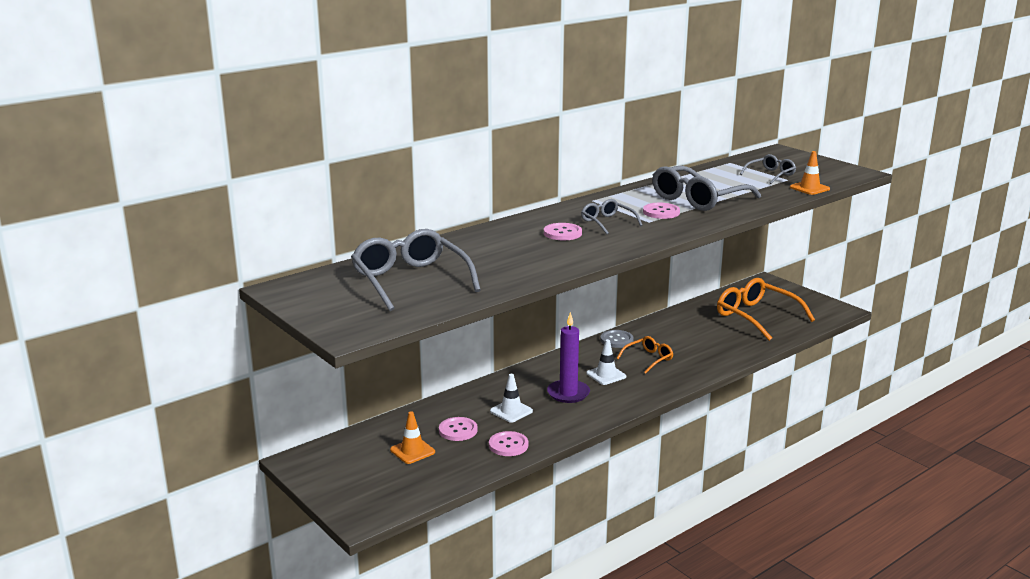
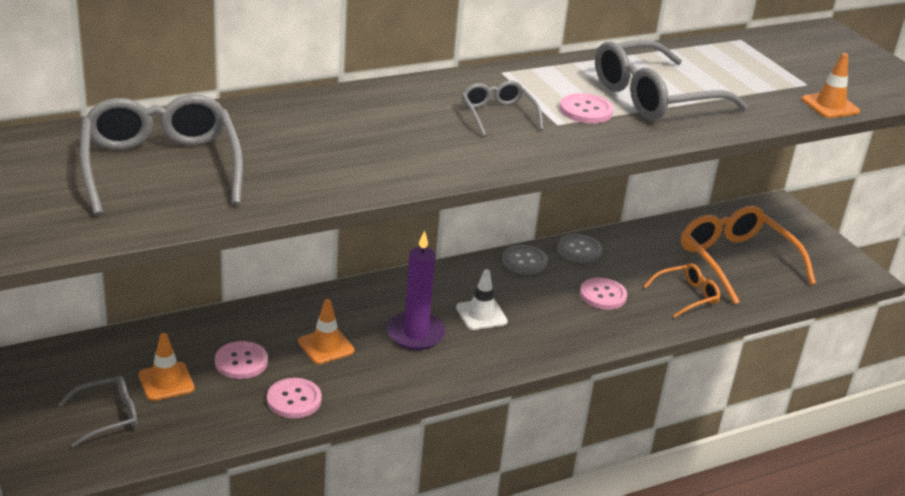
camera: 10 degrees right, 10 degrees up
(511, 411) = (326, 346): white traffic cone -> orange traffic cone
(562, 233) = (423, 122): pink button -> pink button (603, 295)
(648, 359) = (552, 300): orange glasses -> orange glasses (687, 296)
(649, 327) = (579, 250): none -> grey button
(771, 175) = (787, 71): grey glasses -> grey glasses (108, 416)

